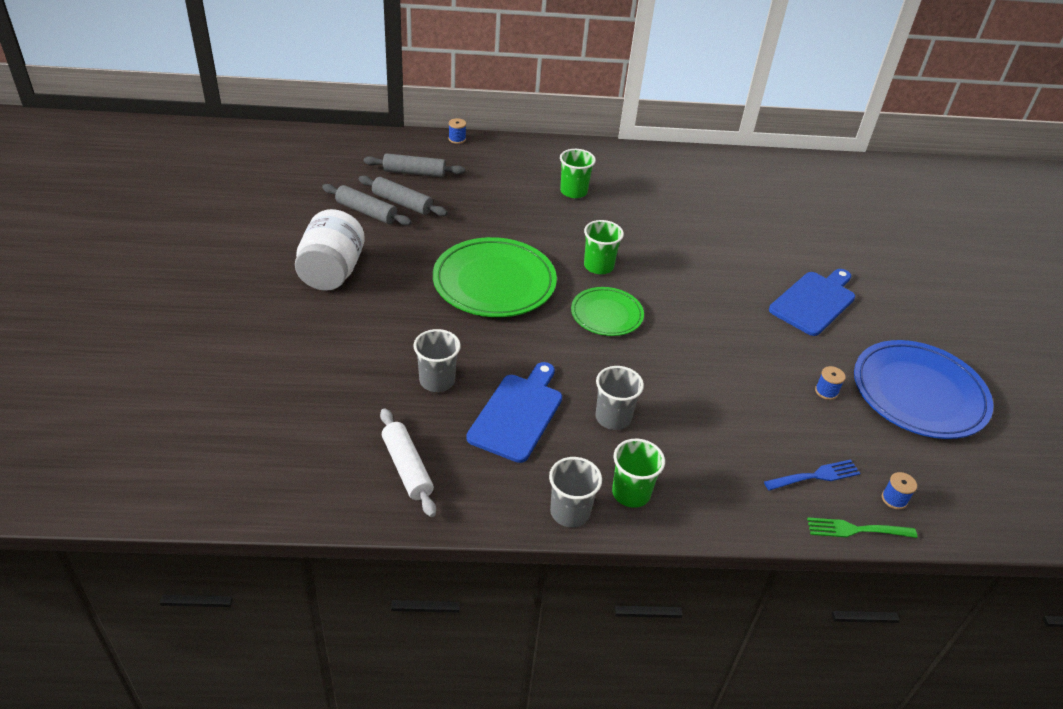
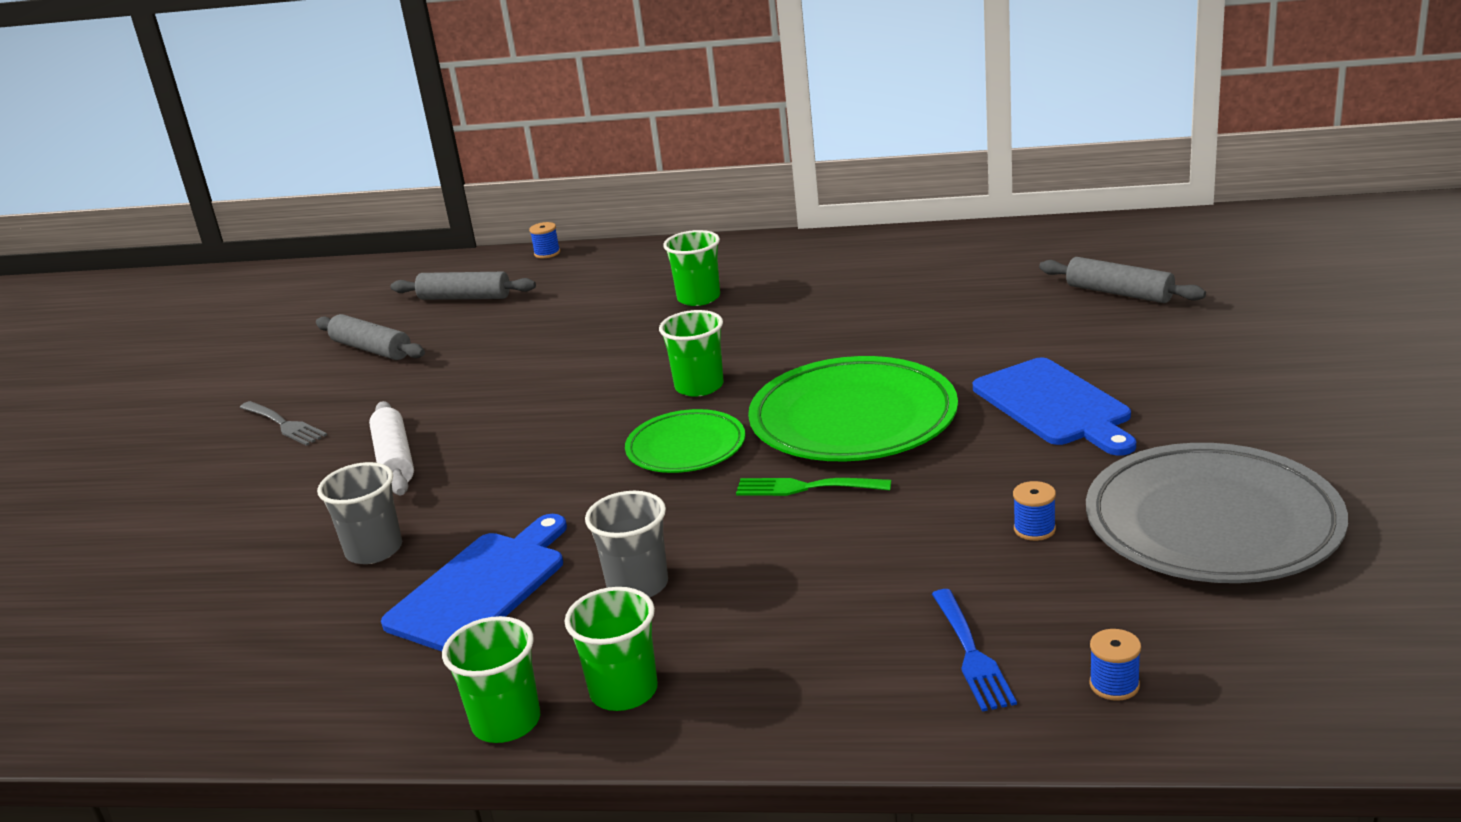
camera: 15 degrees right, 15 degrees down
(332, 272) = (284, 425): white jar -> grey fork
(402, 203) = (430, 334): grey rolling pin -> grey rolling pin (1119, 293)
(407, 468) = (270, 668): white rolling pin -> white rolling pin (395, 460)
(494, 282) = (523, 419): green plate -> green plate (853, 419)
(570, 512) = (506, 722): grey cup -> green cup
(814, 301) = (1055, 405): blue cutting board -> blue cutting board turned 105 degrees clockwise
(815, 476) = (972, 654): blue fork -> blue fork turned 90 degrees clockwise
(856, 530) = (1022, 735): green fork -> green fork (805, 487)
(919, 394) = (1212, 523): blue plate -> grey plate

